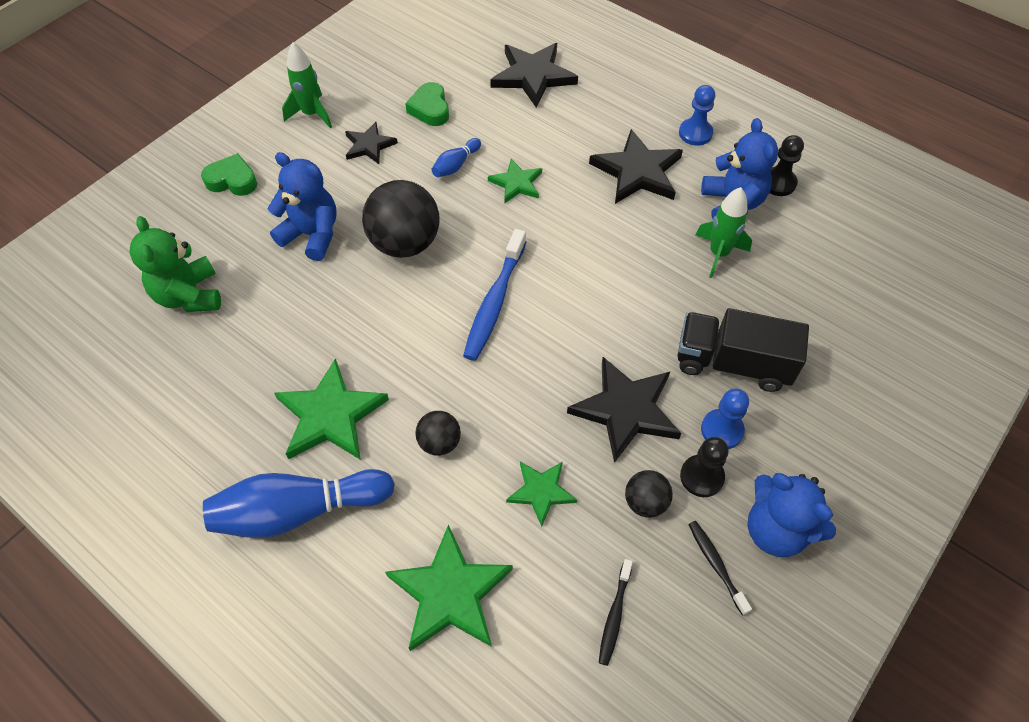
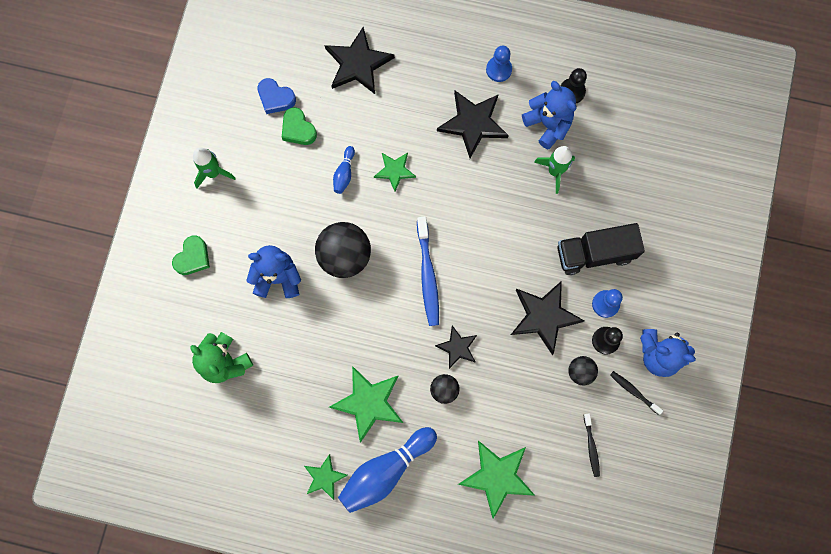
camera: 25 degrees left, 20 degrees up
(232, 180) = (193, 257): green heart -> green heart turned 135 degrees clockwise
(369, 145) = (272, 183): black star -> black star (457, 347)
(424, 75) = (276, 98): none -> blue heart
(541, 492) = (518, 393): green star -> green star (324, 477)

